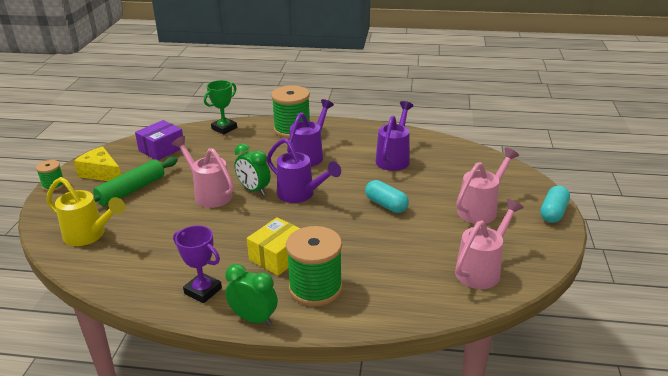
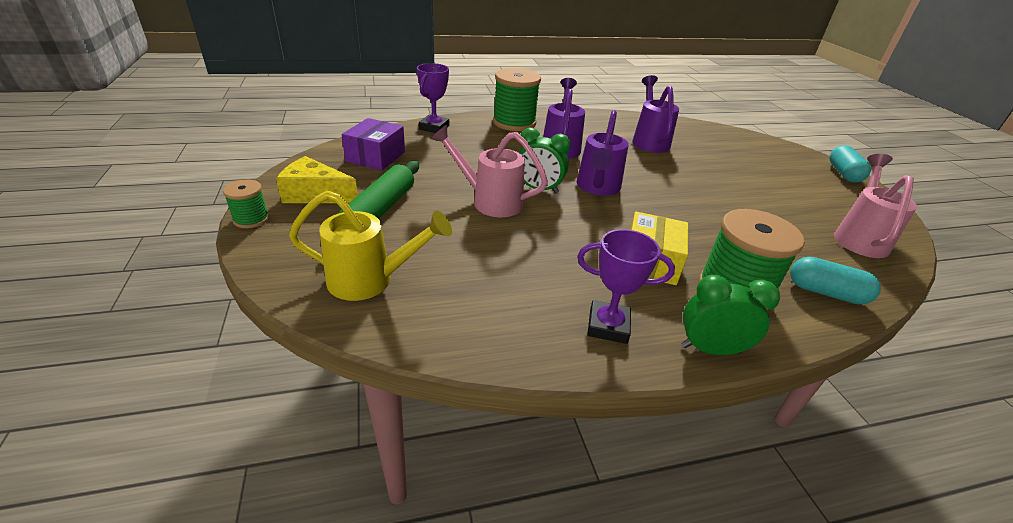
camera: 25 degrees left, 5 degrees up
(224, 128) = (434, 127): green trophy -> purple trophy
(300, 195) = (597, 188): purple watering can -> purple watering can turned 90 degrees clockwise
(386, 205) = (695, 186): turquoise capsule -> turquoise capsule (826, 292)
(481, 209) = (783, 178): pink watering can -> none

